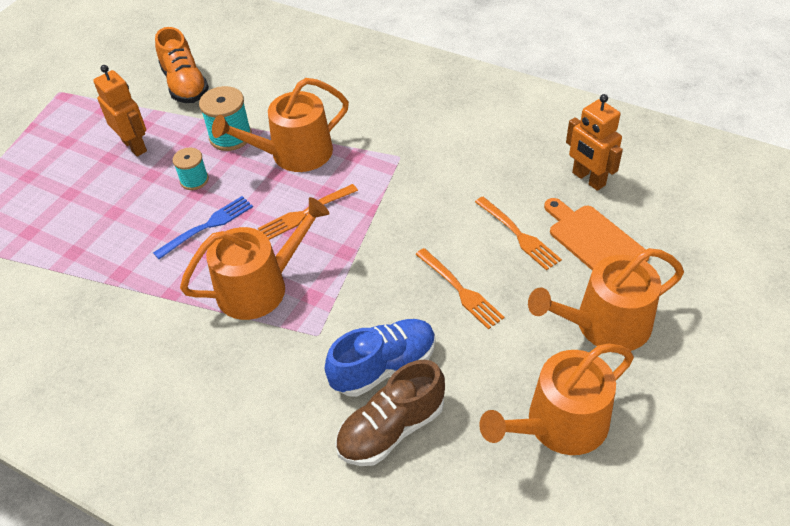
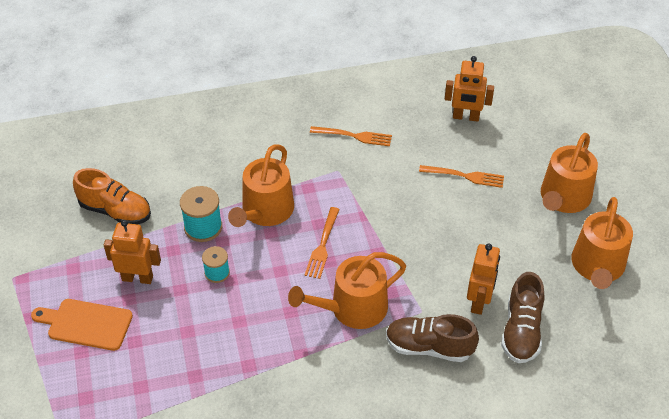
camera: 45 degrees left, 0 degrees up
(207, 226) = (268, 296): blue fork -> none
(260, 286) = (352, 308): orange watering can -> orange watering can turned 135 degrees counterclockwise
(282, 374) = (429, 347): none -> brown shoe
(384, 366) = (479, 302): blue shoe -> orange robot
(460, 290) = (470, 230): orange fork -> orange fork (354, 136)
(594, 241) = (508, 153): orange cutting board -> orange cutting board (86, 324)

